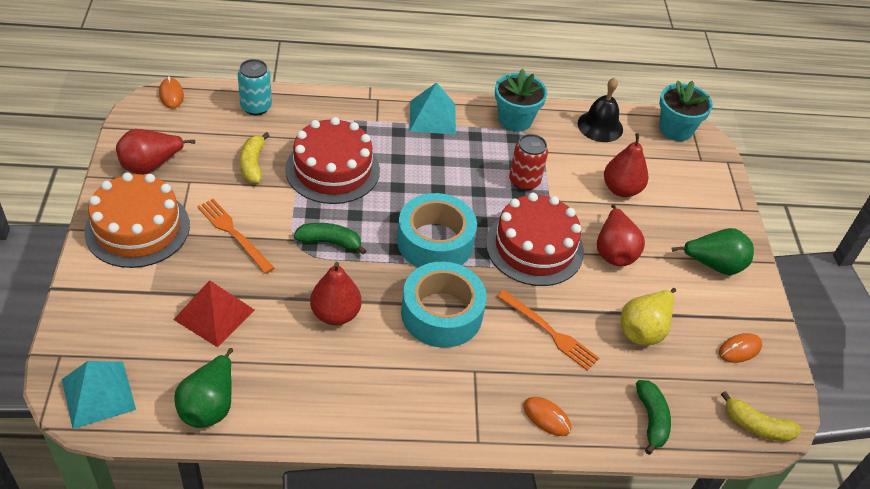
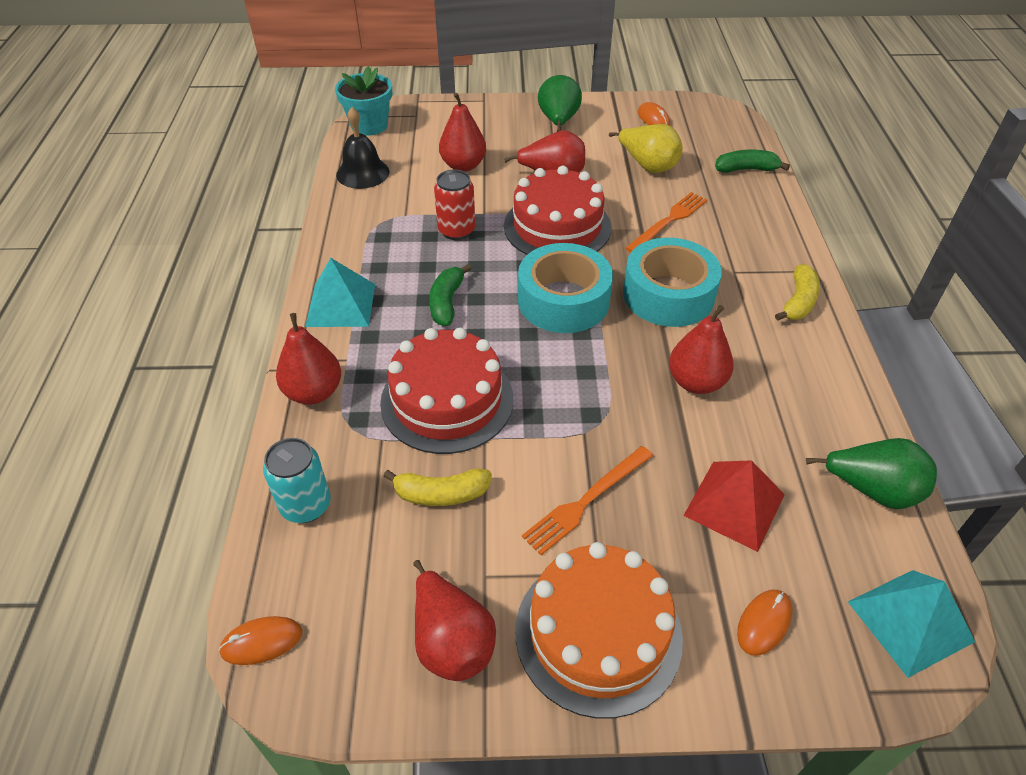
camera: 85 degrees left, 0 degrees up
(330, 242) = (582, 394): green banana -> green banana (447, 302)
(347, 107) = (314, 392): none -> red pear
(515, 120) = (349, 234): turquoise flower pot -> none
(546, 417) = (770, 227): orange mouse -> orange mouse (764, 623)
(756, 426) = (729, 119): yellow banana -> yellow banana (798, 302)

